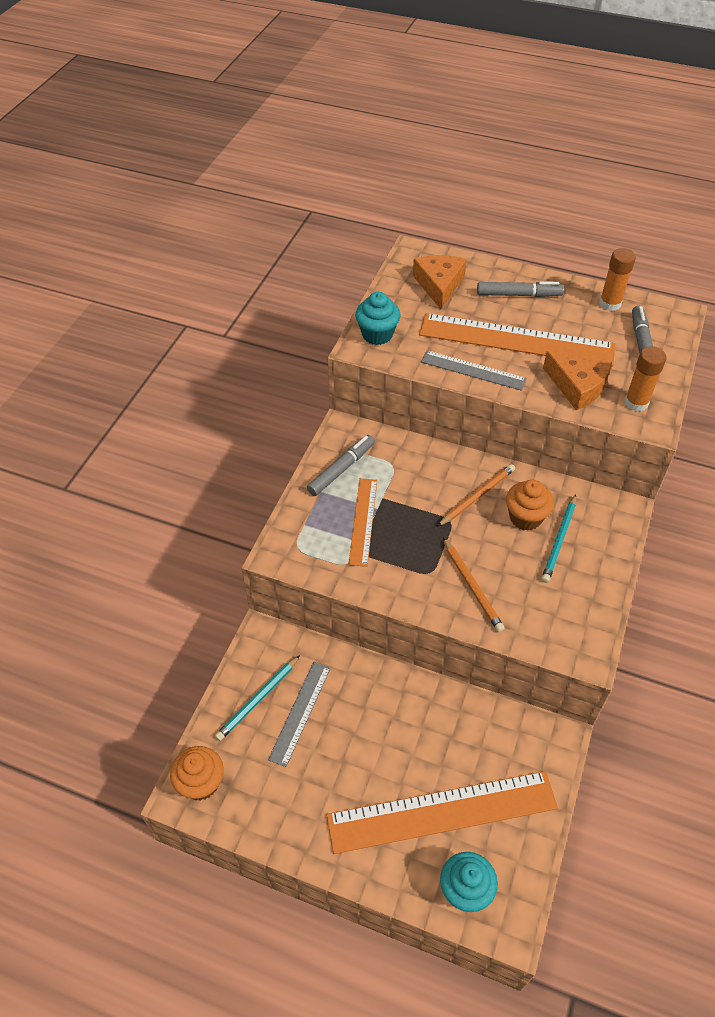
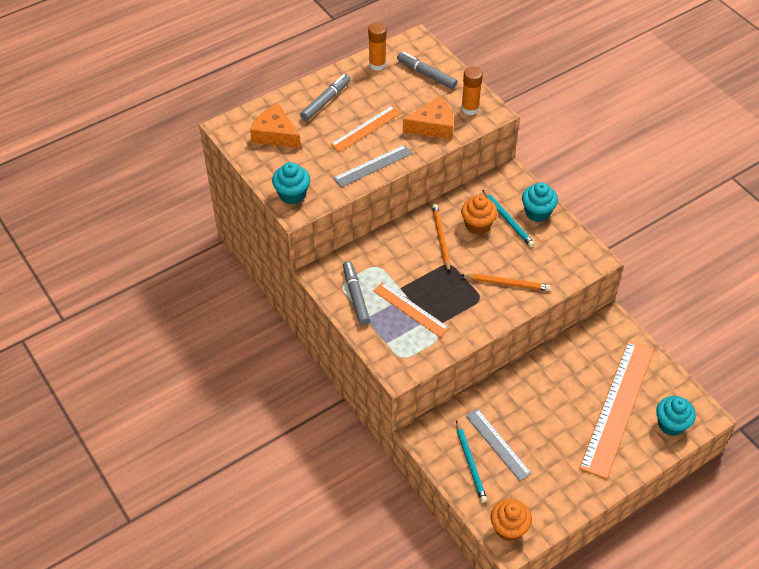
camera: 55 degrees left, 0 degrees up
(516, 340) = (366, 128): orange ruler -> orange ruler, size x0.53
(597, 561) = (537, 212): none -> turquoise cupcake

